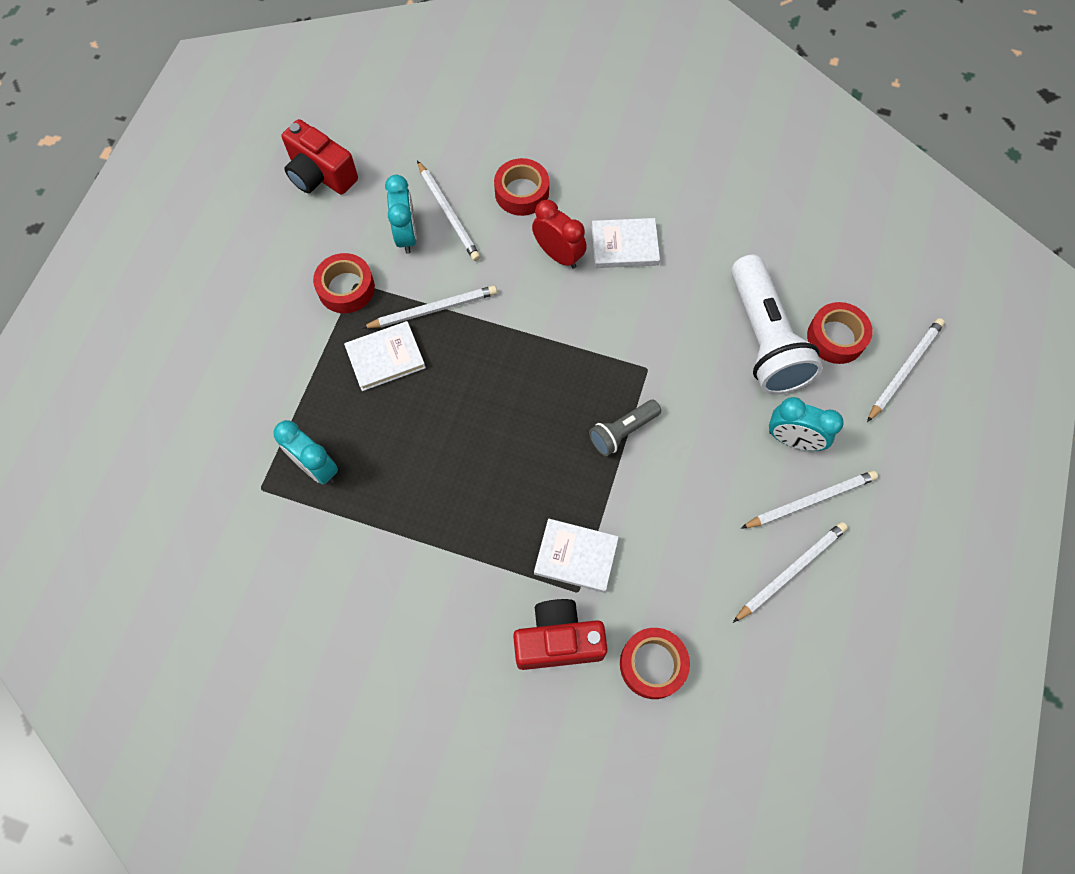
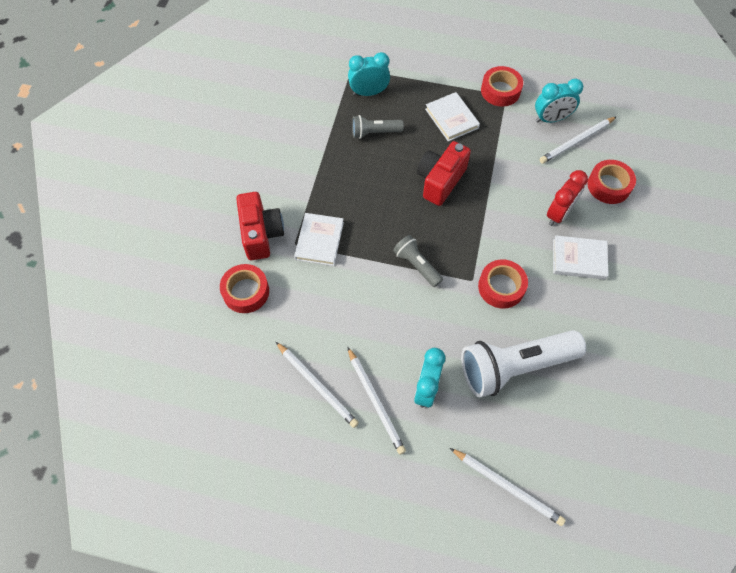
camera: 85 degrees right, 5 degrees down
(316, 467) = (369, 92): turquoise clock -> turquoise clock turned 45 degrees clockwise
(320, 175) = (587, 65): red camera -> red camera (440, 181)
(395, 465) = (374, 133): none -> grey flashlight
(433, 309) = (494, 141): white pencil -> none
(624, 246) = (579, 259): white book -> white book turned 75 degrees counterclockwise
(836, 337) = (528, 426): red tape -> red tape (501, 287)

